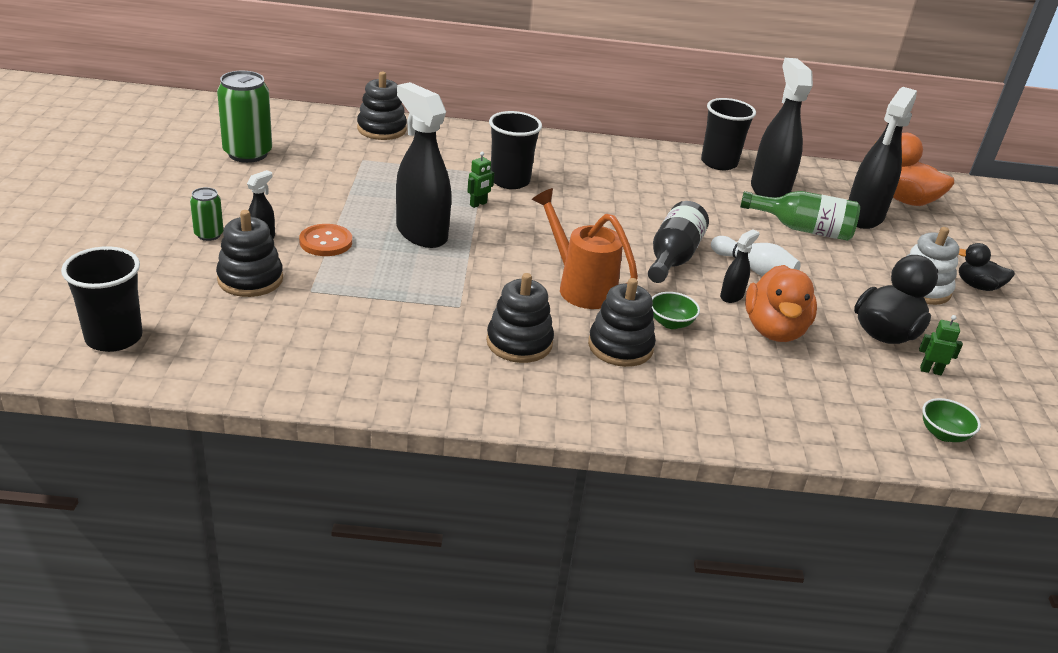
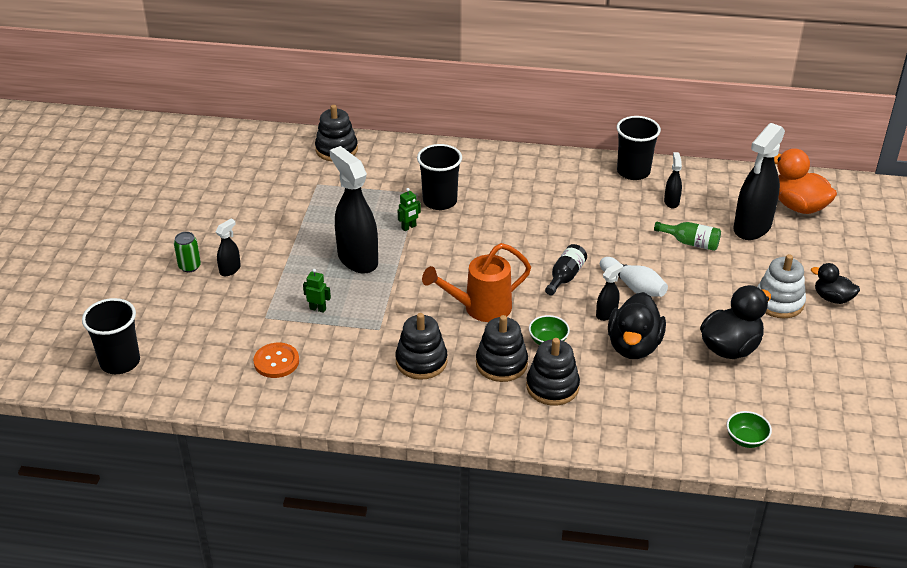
camera: 10 degrees right, 5 degrees up
(248, 153) = (223, 182): green can -> none
(250, 279) = (220, 308): black stacking toy -> black stacking toy (552, 387)
(326, 242) = (280, 270): orange button -> orange button (276, 362)
(580, 287) = (480, 308): orange watering can -> orange watering can turned 75 degrees counterclockwise
(673, 258) = (565, 277): black bottle -> black bottle, size x0.66
(769, 191) = (671, 202): black spray bottle -> black spray bottle, size x0.46
(774, 330) = (633, 346): orange duck -> black duck
(803, 229) = (690, 243): green bottle -> green bottle, size x0.66
(930, 371) = (757, 382): green robot -> green robot (318, 309)

